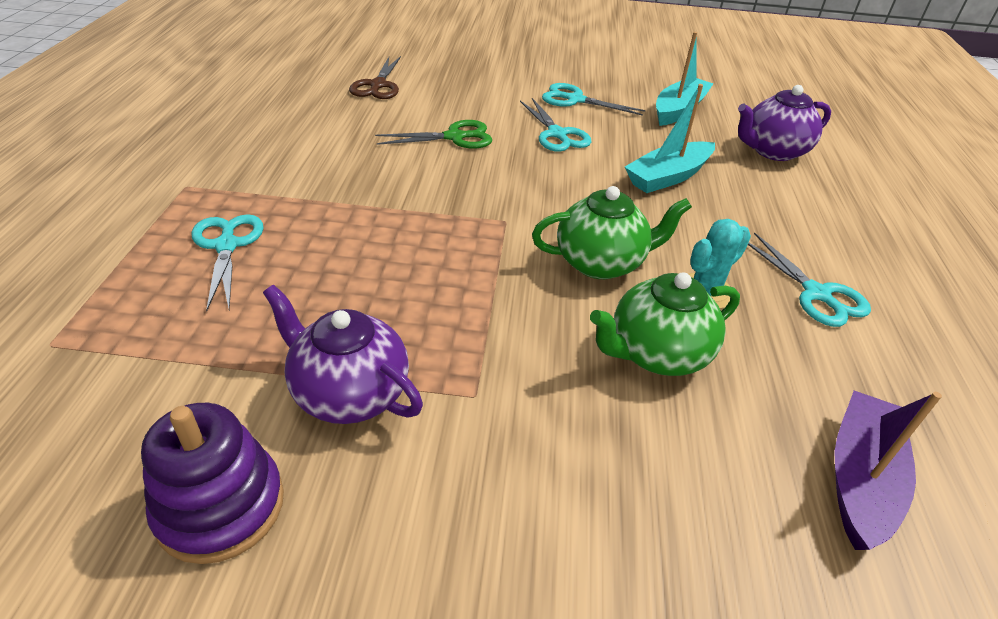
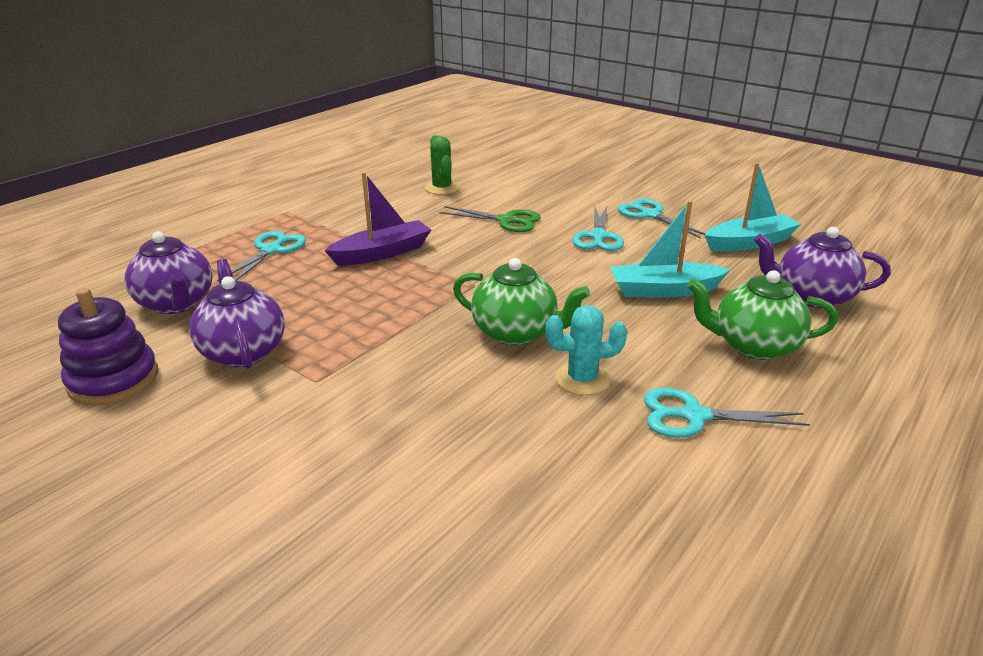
camera: 35 degrees right, 10 degrees down
(181, 362) = (176, 303): none -> purple teapot
(344, 112) = (442, 188): none -> green cactus
(378, 85) = (490, 175): brown scissors -> none
(656, 354) = (480, 404): green teapot -> green teapot (753, 346)
(816, 294) = (694, 416): turquoise scissors -> turquoise scissors turned 90 degrees clockwise
(860, 478) = (541, 551): purple boat -> purple boat (382, 253)

